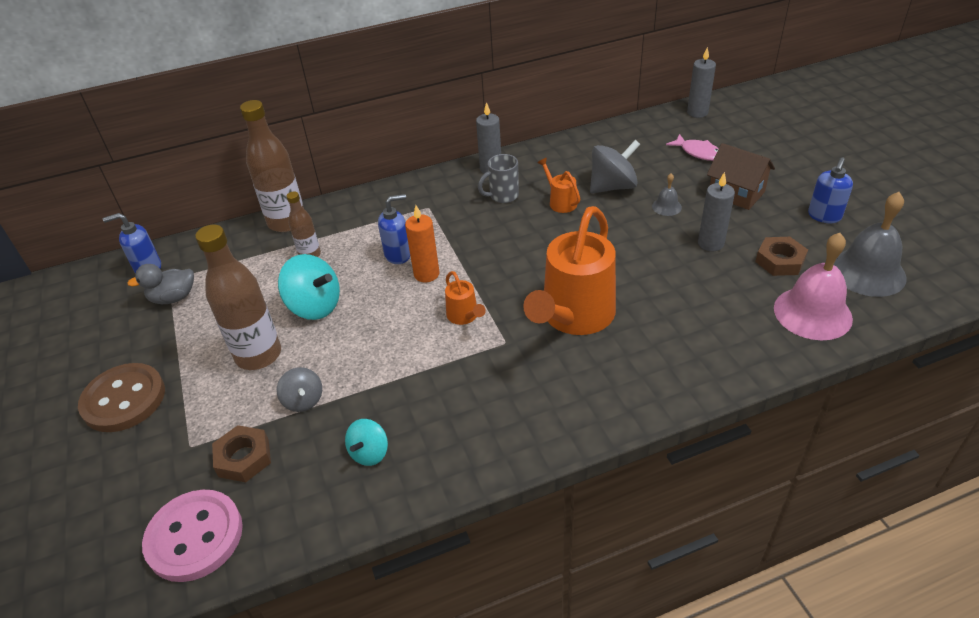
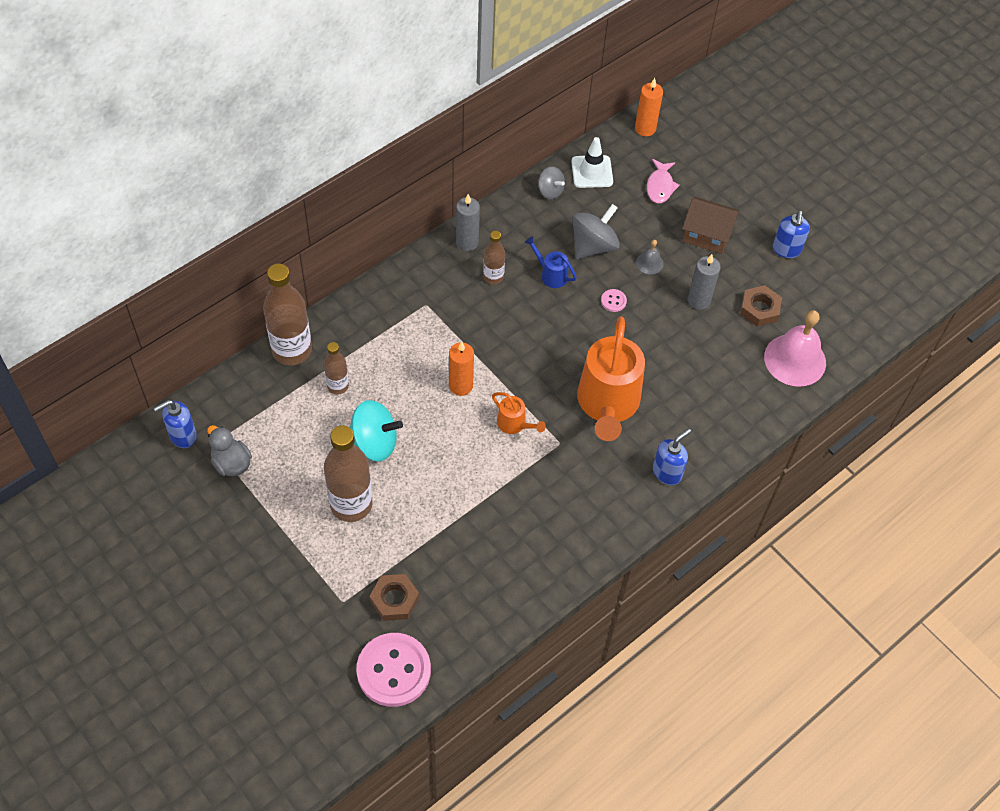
camera: 25 degrees left, 15 degrees up
(124, 399) = (255, 575): brown button -> none
(173, 298) = (231, 463): grey duck -> grey duck turned 90 degrees clockwise
(303, 400) = (415, 538): grey spinning top -> grey spinning top (550, 191)
(369, 453) = (494, 570): turquoise spinning top -> none
(398, 255) = (424, 369): blue soap dispenser -> blue soap dispenser (667, 472)
(503, 196) = (493, 277): grey mug -> brown bottle
(560, 202) = (550, 274): orange watering can -> blue watering can
(616, 231) = (613, 301): none -> pink button
(633, 135) = (592, 172): none -> white traffic cone
(697, 112) = (645, 128): grey candle -> orange candle
(698, 152) = (660, 186): pink fish -> pink fish turned 75 degrees clockwise
(867, 272) = (830, 307): grey bell -> none

